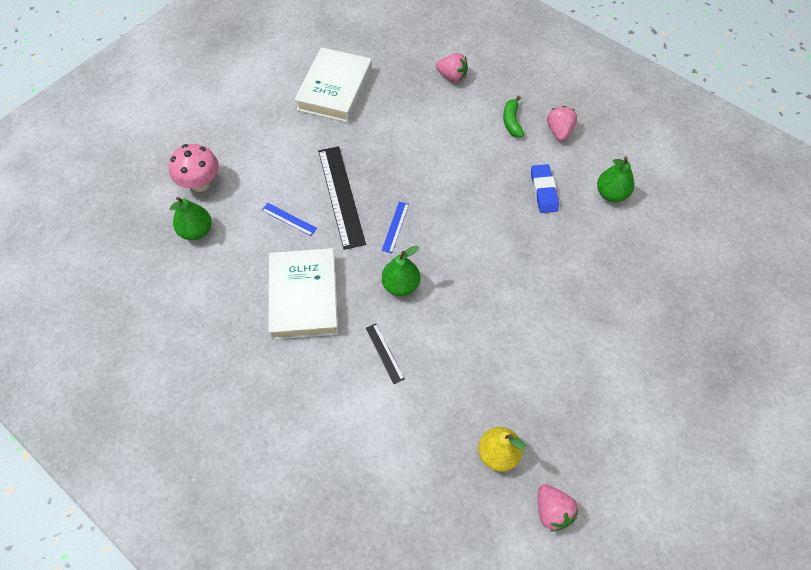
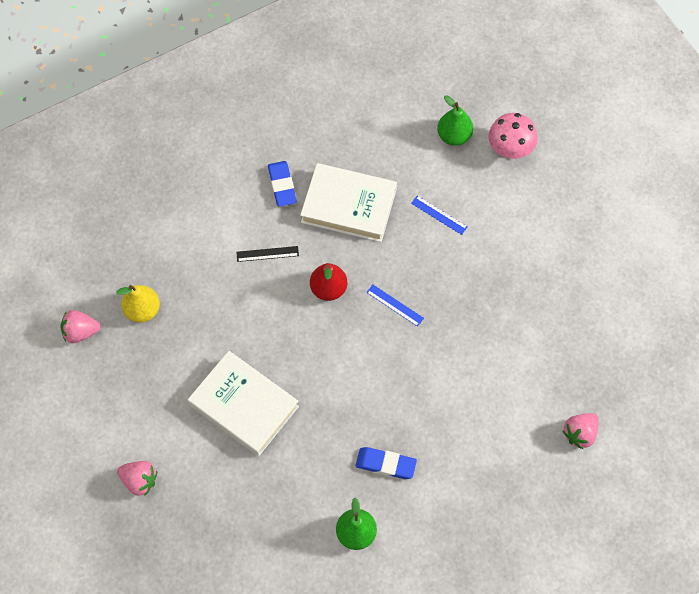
camera: 110 degrees right, 5 degrees up
(289, 219) = (439, 215): blue ruler -> blue ruler turned 75 degrees clockwise
(300, 367) = (282, 185): none -> blue eraser
(335, 90) = (598, 303): white book -> white book (244, 406)
(341, 196) = (450, 268): black ruler -> none
(401, 285) = (328, 289): green pear -> red pear
(512, 122) = (490, 472): green banana -> none
(559, 131) = (459, 518): pink strawberry -> pink strawberry (140, 480)

